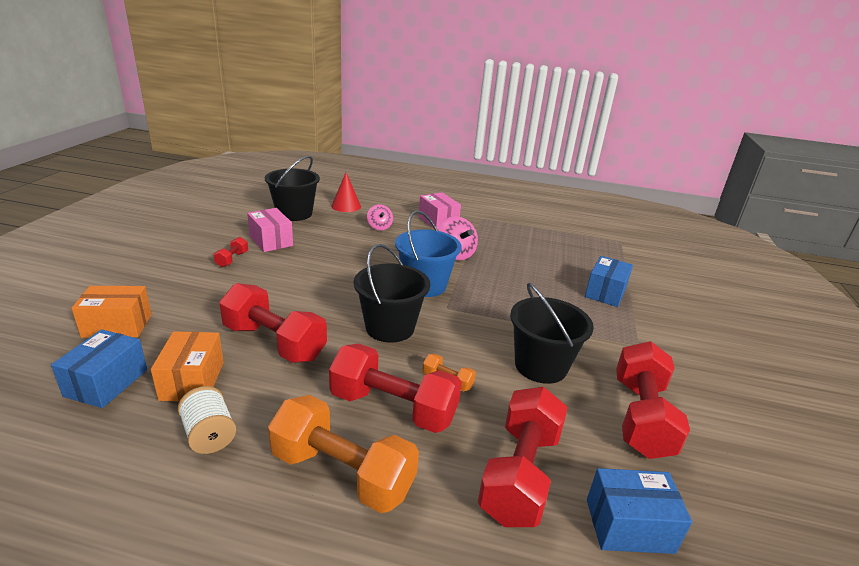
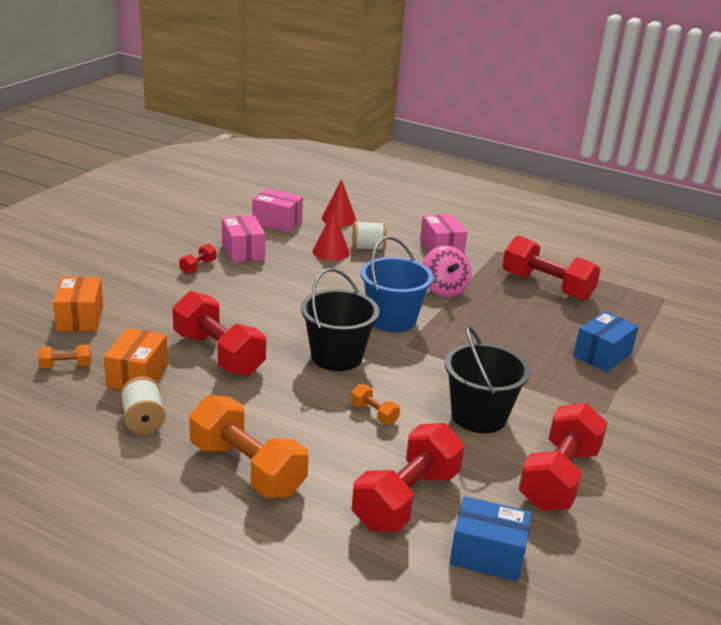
camera: 15 degrees right, 0 degrees up
(106, 383) = (66, 366): blue box -> orange dumbbell
(117, 325) = (80, 318): orange box -> orange box turned 75 degrees clockwise
(294, 213) = (277, 222): black bucket -> pink box
(349, 233) = (331, 252): none -> red cone
(379, 227) = (368, 248): pink spinning top -> white spool
(393, 407) = (311, 427): red dumbbell -> red dumbbell (547, 286)

